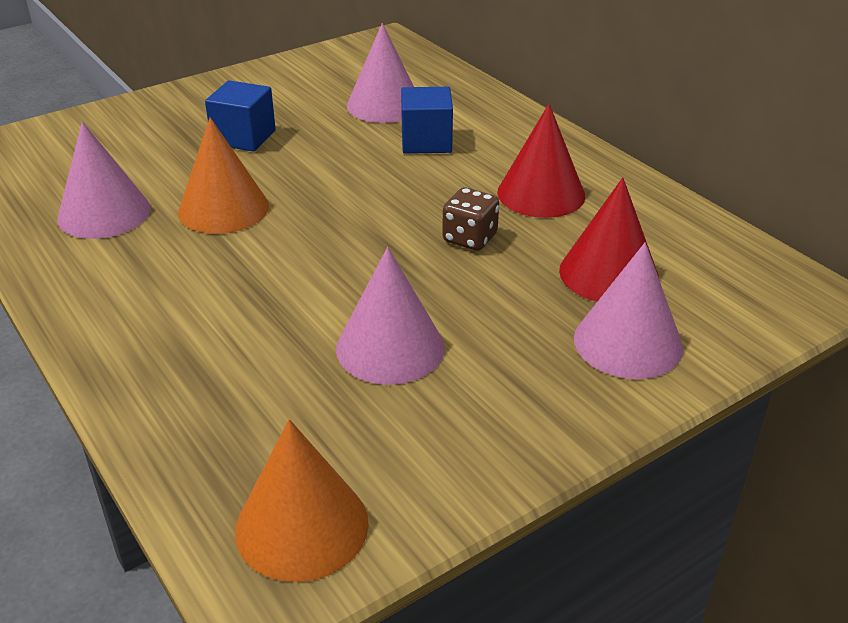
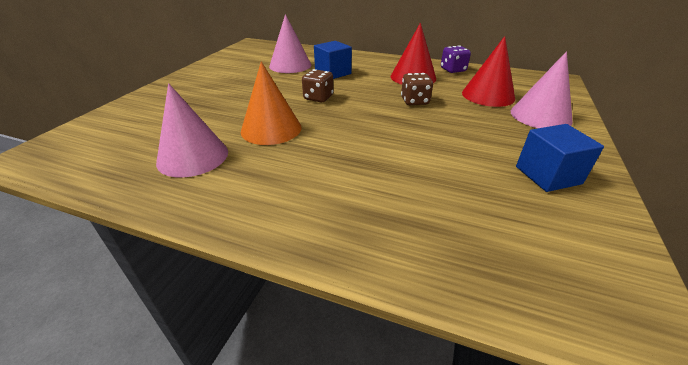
camera: 35 degrees left, 0 degrees up
(244, 137) = (234, 95): blue cube -> blue cube (548, 175)
(302, 526) = (588, 273): orange cone -> none
(343, 181) = (318, 98): none -> brown dice
(390, 347) = (462, 158): pink cone -> none
(638, 203) = (453, 70): none -> purple dice

